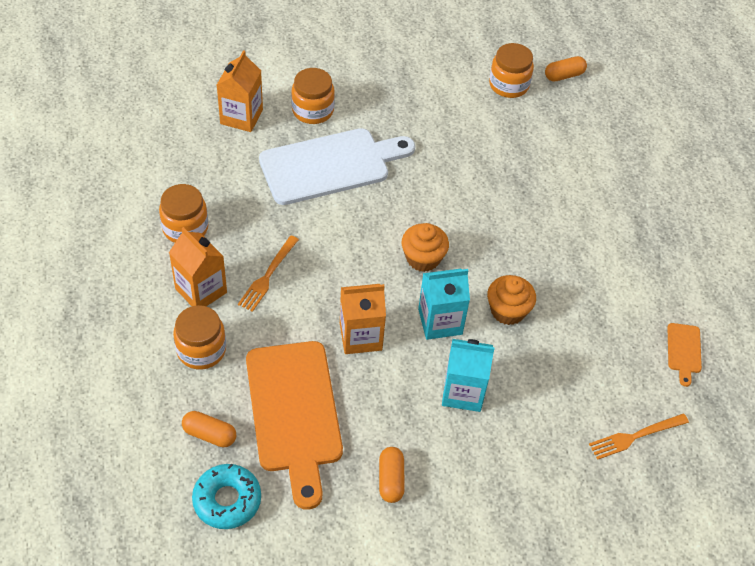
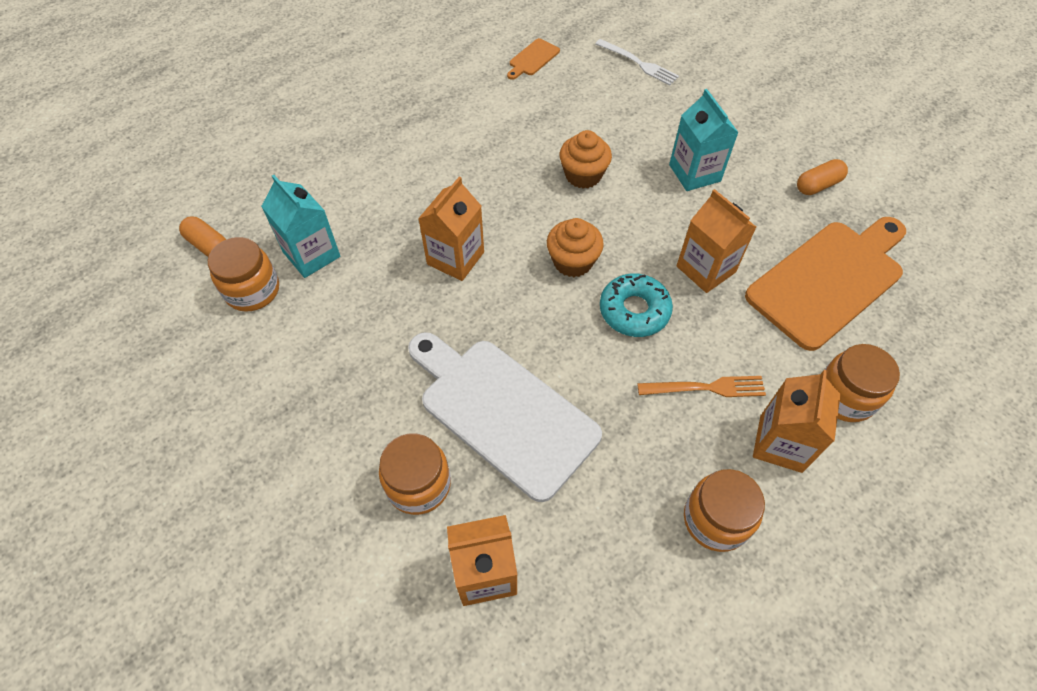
camera: 115 degrees left, 5 degrees up
(209, 435) = (915, 334): orange capsule -> none
(227, 500) = (952, 285): turquoise donut -> turquoise donut (634, 311)
(440, 322) = (636, 217): turquoise carton -> turquoise carton (311, 254)
(470, 194) = (455, 258): none -> orange carton
(635, 436) = (638, 63): orange fork -> white fork
(684, 351) = (533, 59): orange cutting board -> orange cutting board turned 150 degrees clockwise

